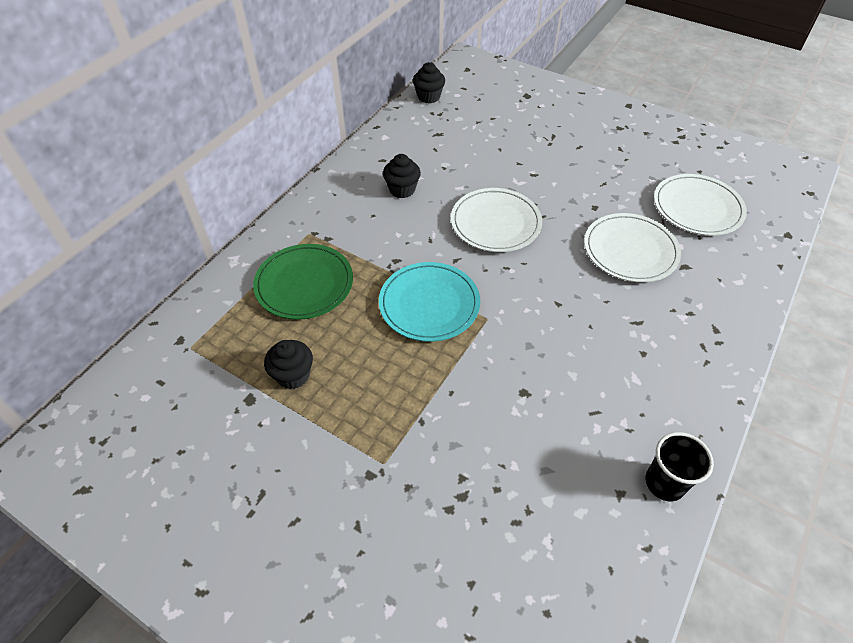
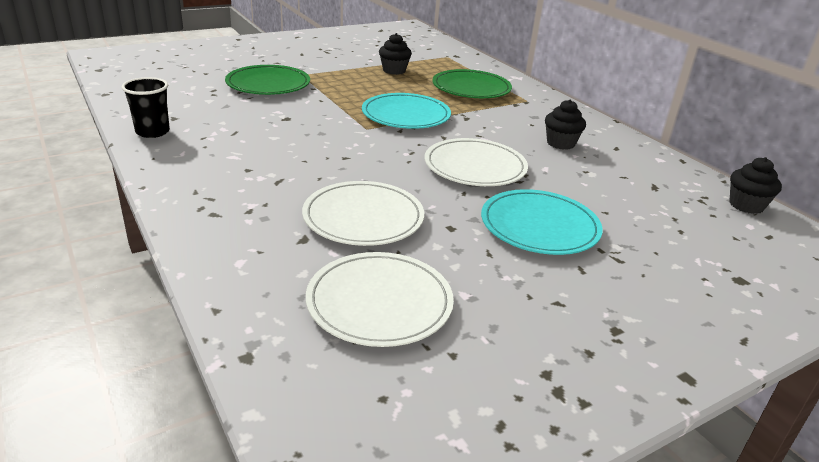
camera: 115 degrees right, 20 degrees down
(448, 476) = (268, 84): none -> green plate
(550, 171) = (539, 226): none -> turquoise plate

